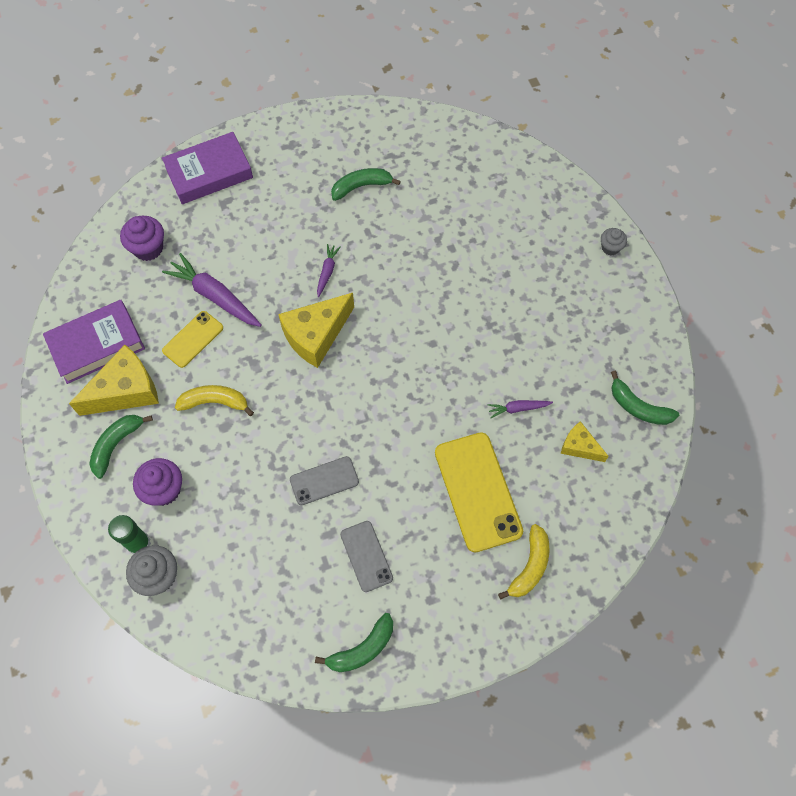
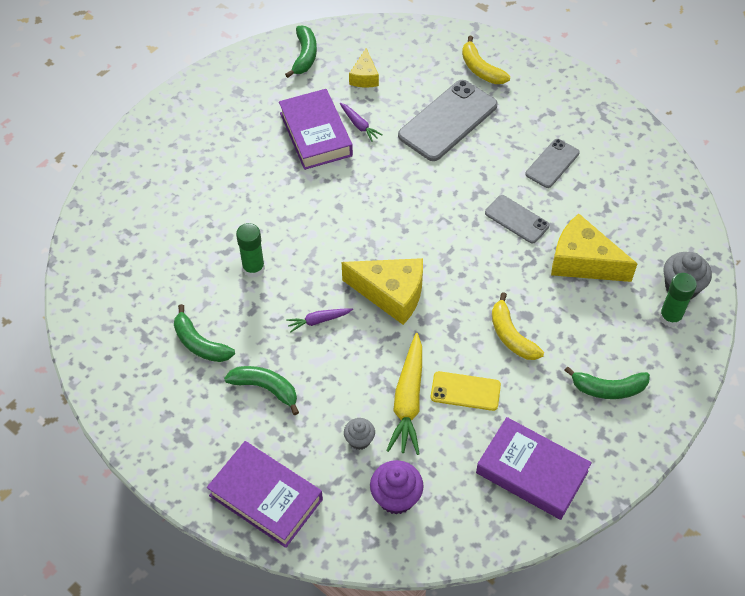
camera: 120 degrees left, 10 degrees down
(126, 391) = (555, 415): yellow cheese -> yellow cheese (583, 262)
(164, 489) = (614, 326): purple cupcake -> none
(214, 296) = (408, 400): purple carrot -> yellow carrot
(362, 649) = (618, 134): green banana -> green banana (266, 388)
(408, 251) = (253, 268): none -> green glue stick
(477, 491) = (448, 121): yellow phone -> grey phone
(528, 366) = (316, 134): none -> purple book
(529, 566) = (481, 69): yellow banana -> yellow banana turned 120 degrees counterclockwise
(610, 247) = (158, 126): grey cupcake -> grey cupcake (359, 440)

